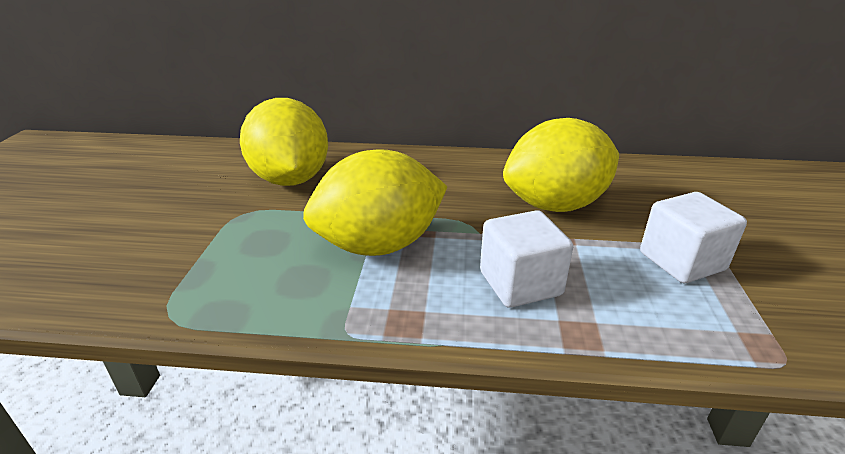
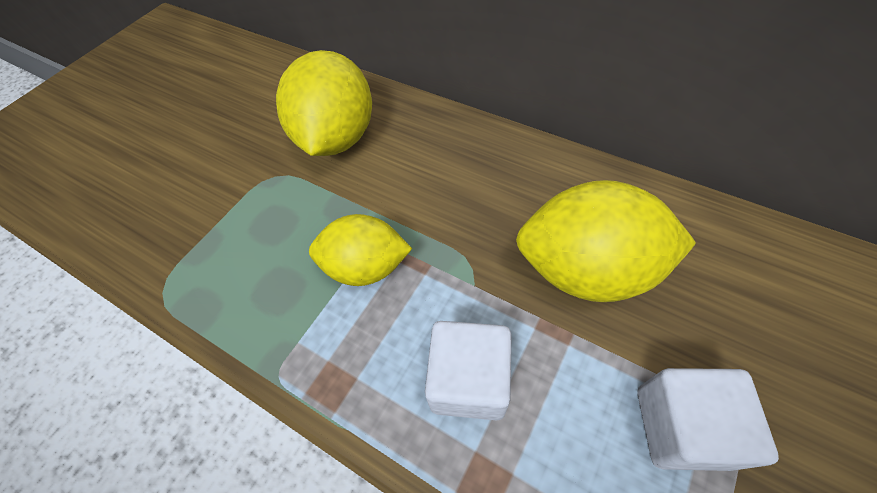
camera: 30 degrees right, 25 degrees up
(379, 245) = (366, 267): yellow lemon -> yellow lemon, size x0.65

